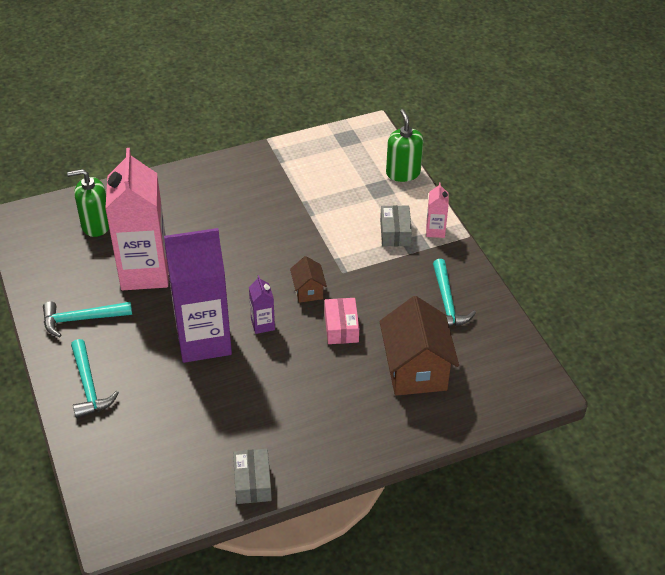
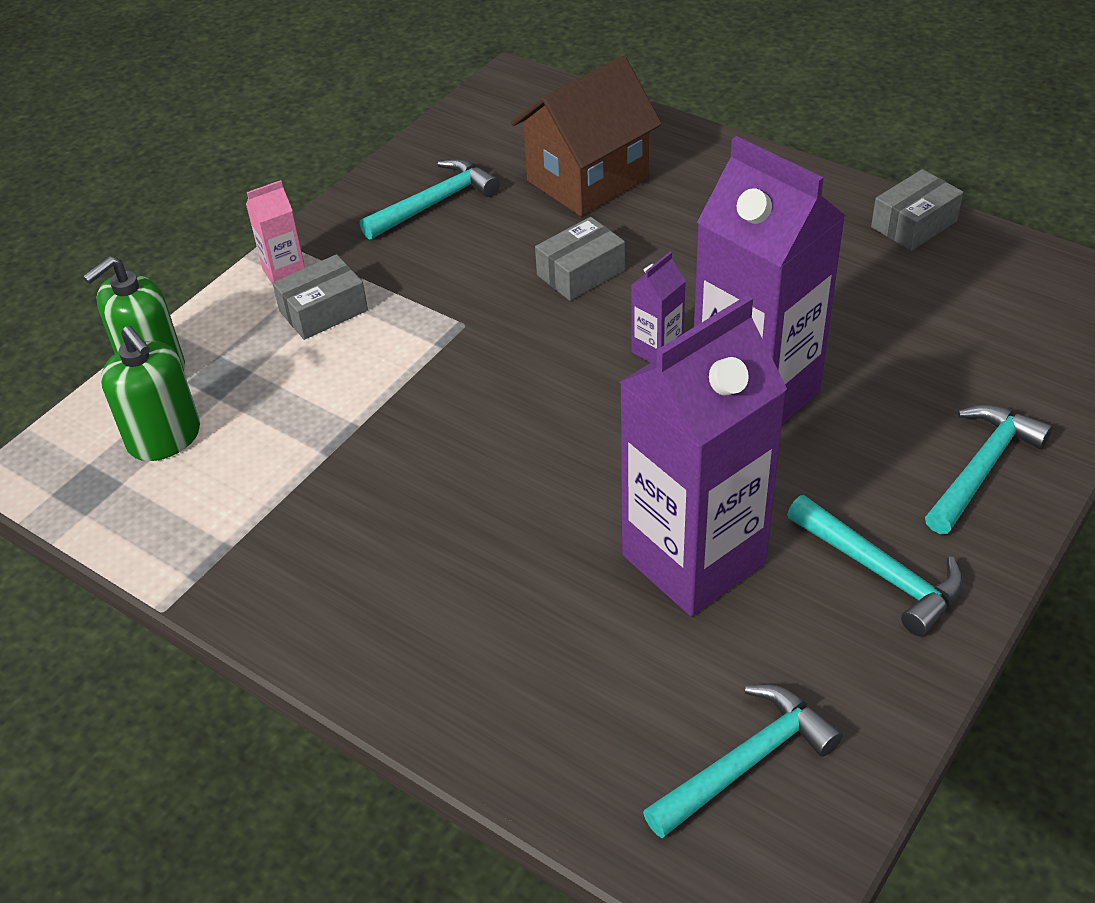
camera: 120 degrees left, 0 degrees up
(58, 240) = (746, 762): none -> turquoise hammer
(96, 225) = (648, 726): green soap dispenser -> green soap dispenser (164, 438)
(145, 272) = (693, 559): pink carton -> purple carton
(308, 291) = (540, 339): brown house -> none
(341, 328) = (580, 273): pink box -> grey box

